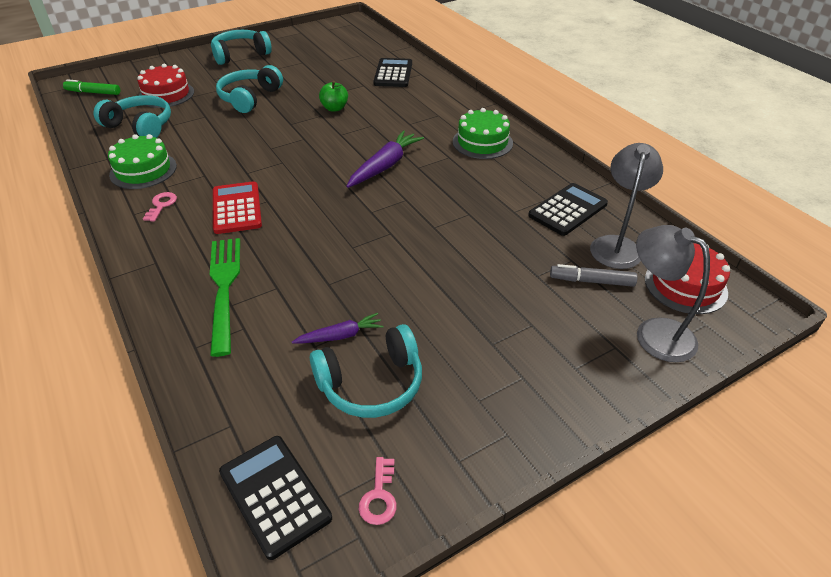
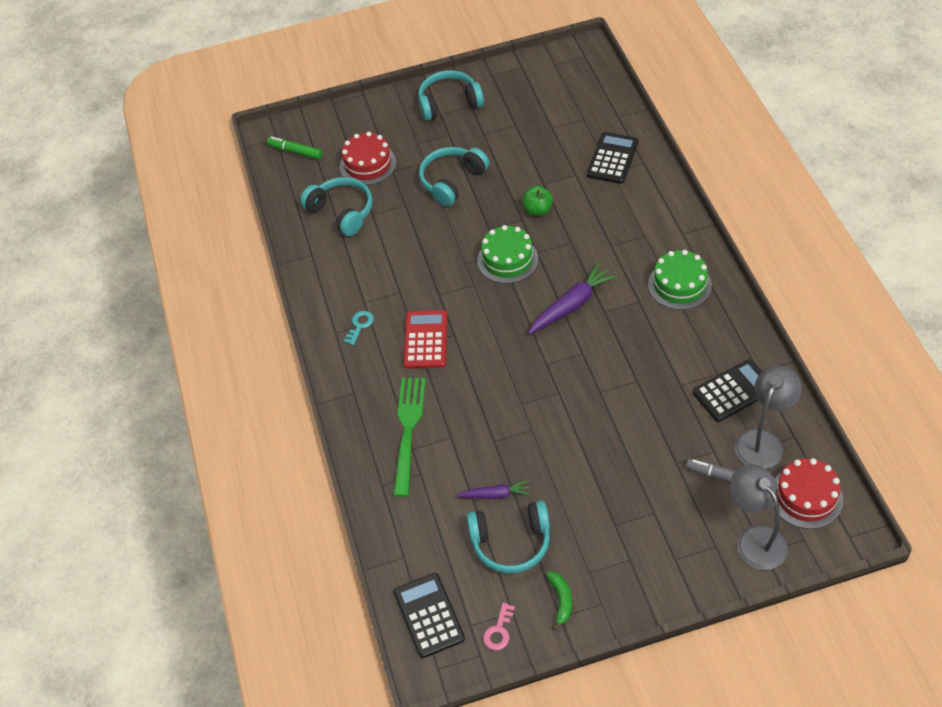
camera: 20 degrees right, 10 degrees up
(143, 170) = (344, 277): green cake -> green cake (507, 259)
(161, 205) = (360, 325): pink key -> turquoise key
(453, 440) = (561, 600): none -> green banana

